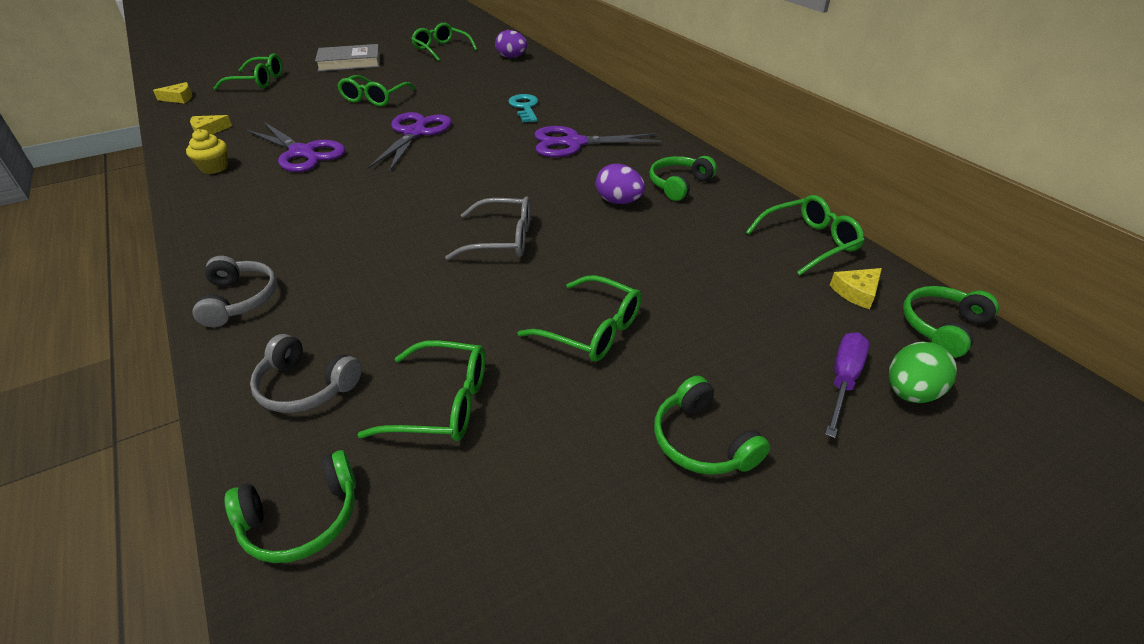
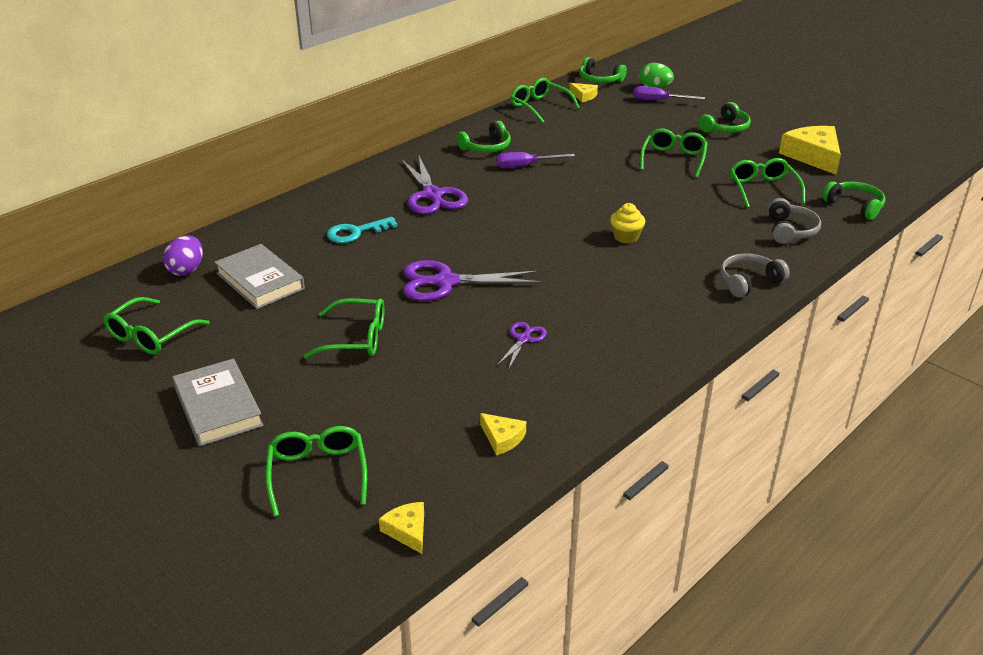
camera: 105 degrees left, 5 degrees down
(214, 168) = (585, 386): yellow cupcake -> yellow cupcake (626, 237)
(302, 153) = (523, 339): purple scissors -> purple scissors, size x0.51
(478, 75) = (260, 281): none -> grey book
(501, 239) = (605, 200): grey glasses -> none
(529, 549) = (813, 156): none -> yellow cheese
(619, 201) = (525, 166): purple egg -> purple screwdriver
(678, 184) = (486, 147): green headphones -> green headphones turned 60 degrees counterclockwise

